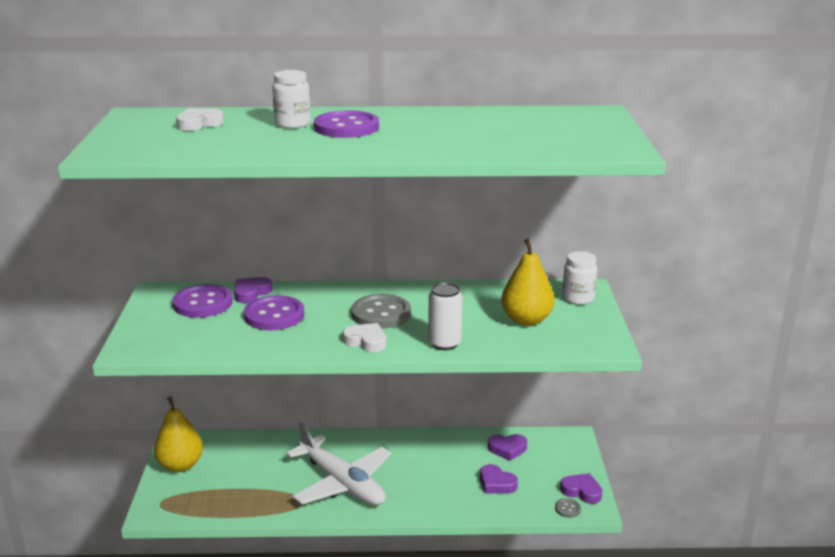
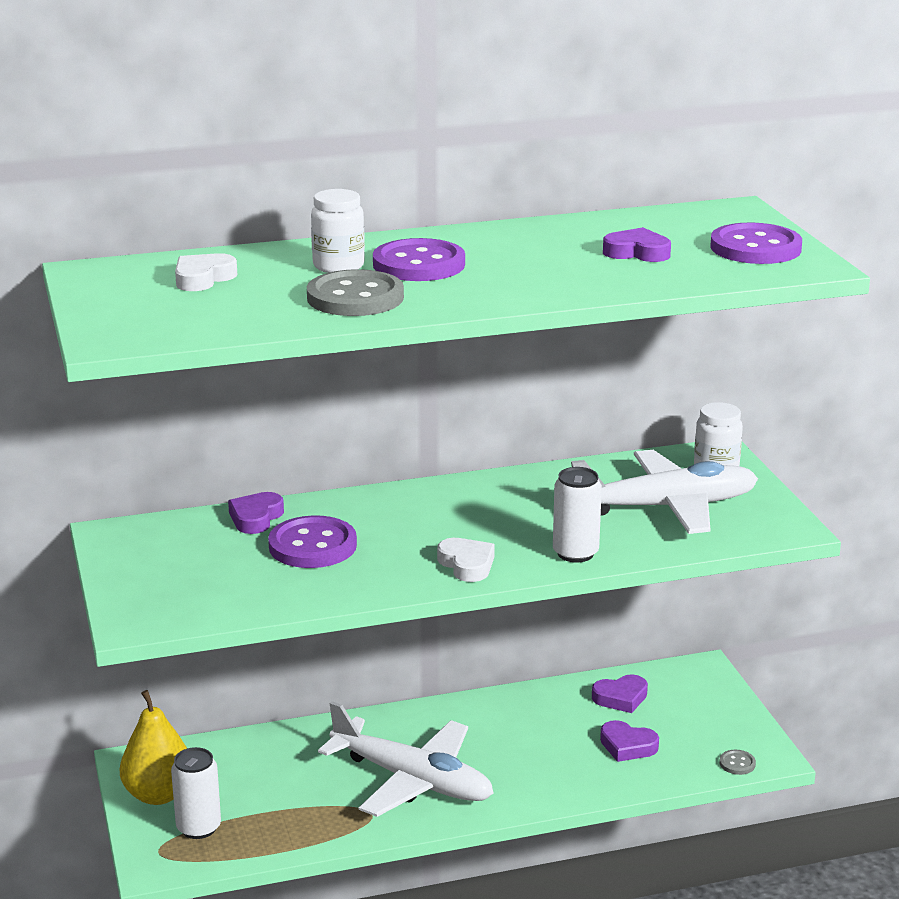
camera: 15 degrees left, 0 degrees up
(192, 491) = (198, 827): none -> white can
(203, 303) = (194, 542): purple button -> purple button (755, 248)
(366, 341) = (467, 564): white heart -> white heart turned 45 degrees clockwise
(381, 314) = (463, 524): grey button -> grey button (355, 297)
(526, 320) = (665, 507): yellow pear -> white plane
(581, 491) = (745, 738): purple heart -> purple heart (637, 252)

